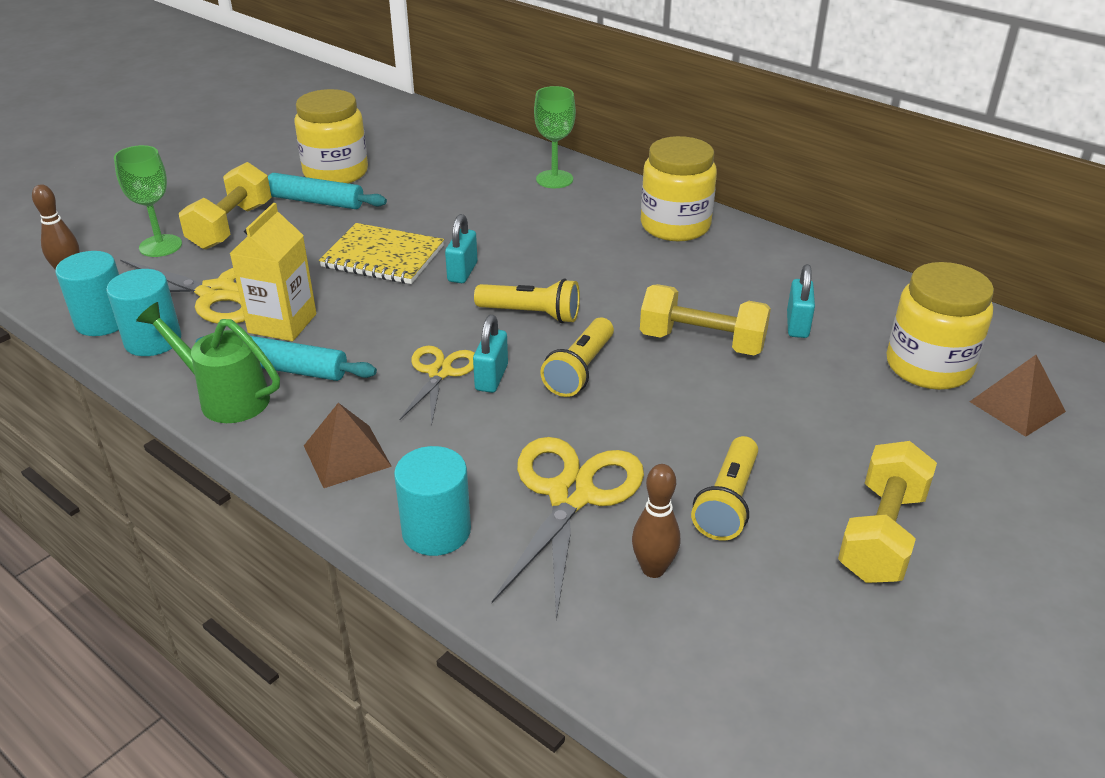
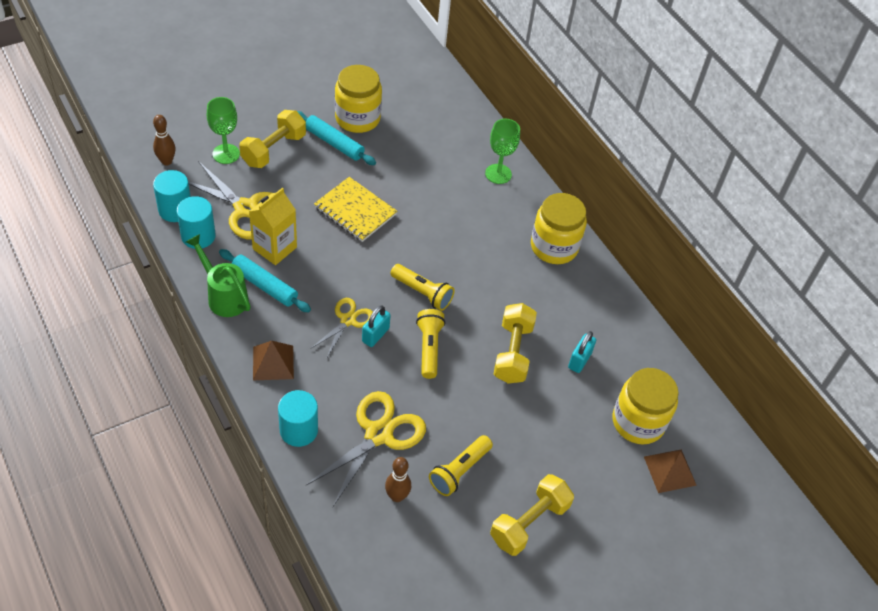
camera: 15 degrees right, 15 degrees up
(462, 272) = (398, 242): turquoise padlock -> none
(580, 370) = (429, 348): yellow flashlight -> yellow flashlight turned 135 degrees clockwise
(702, 342) = (512, 353): yellow dumbbell -> yellow dumbbell turned 60 degrees clockwise

